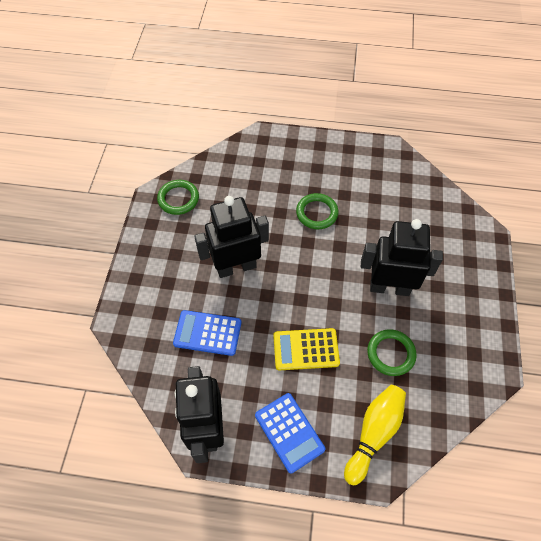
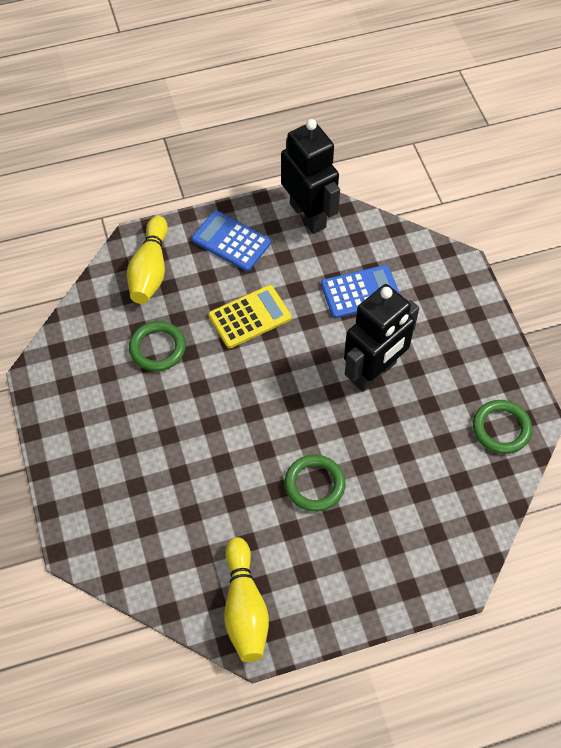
camera: 155 degrees right, 0 degrees up
(389, 287) = (183, 422): black robot -> none
(390, 167) = (245, 608): none -> yellow bowling pin

